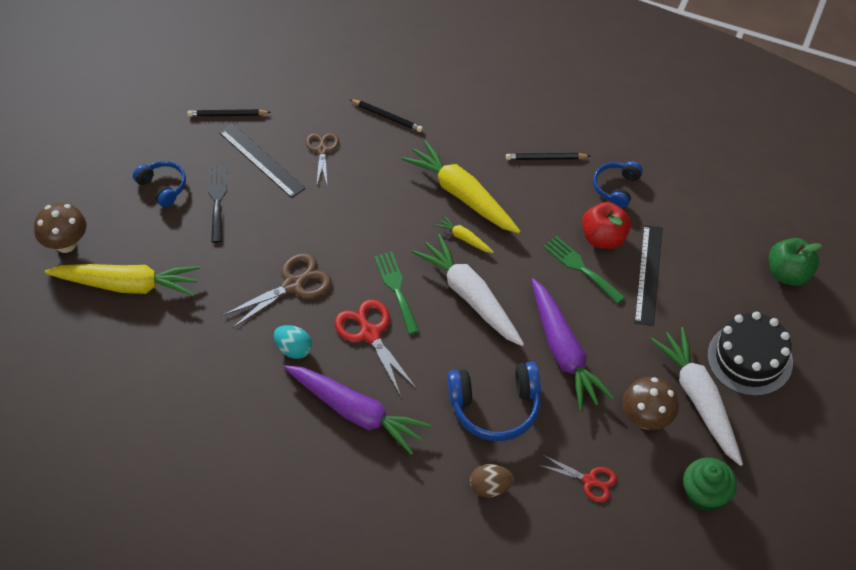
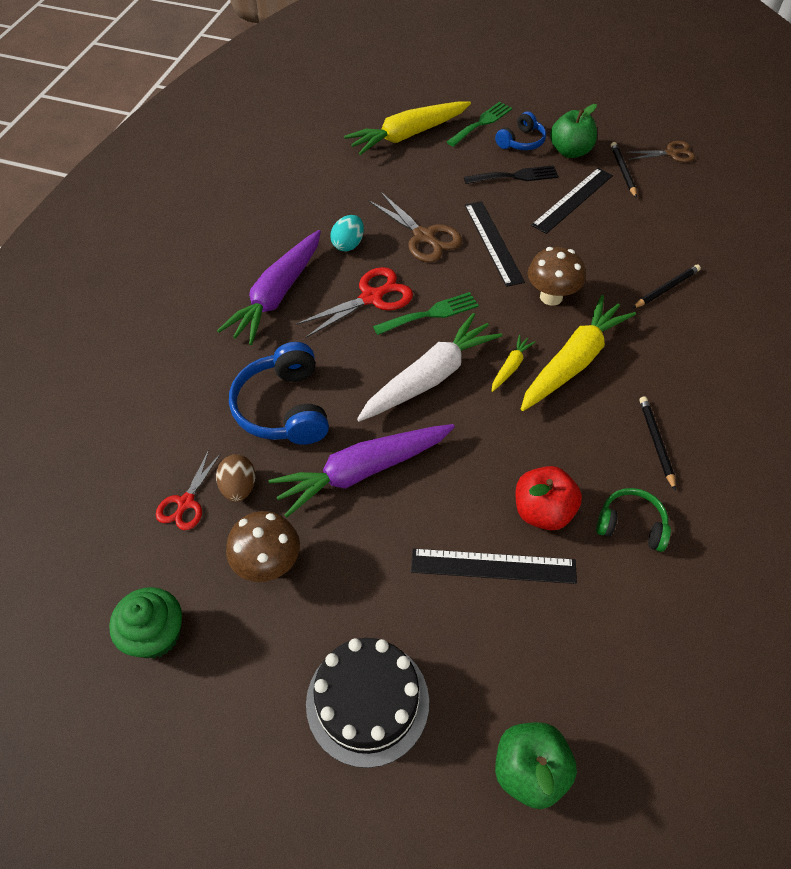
camera: 85 degrees right, 0 degrees up
(66, 244) = (445, 97): brown mushroom -> brown mushroom (551, 297)
(128, 285) = (408, 135): yellow carrot -> yellow carrot turned 60 degrees clockwise
(188, 150) = (570, 151): none -> green apple
(310, 230) = (493, 242): none -> black ruler
(322, 150) = (600, 241): brown scissors -> brown scissors (671, 153)
(387, 117) = (666, 288): black pencil -> black pencil turned 150 degrees counterclockwise
(490, 488) = (184, 408): brown egg -> brown egg (239, 487)
(580, 267) = (490, 486): green fork -> green fork (481, 123)
(616, 188) = (631, 525): blue headphones -> green headphones
(699, 399) = (298, 629): white carrot -> none

